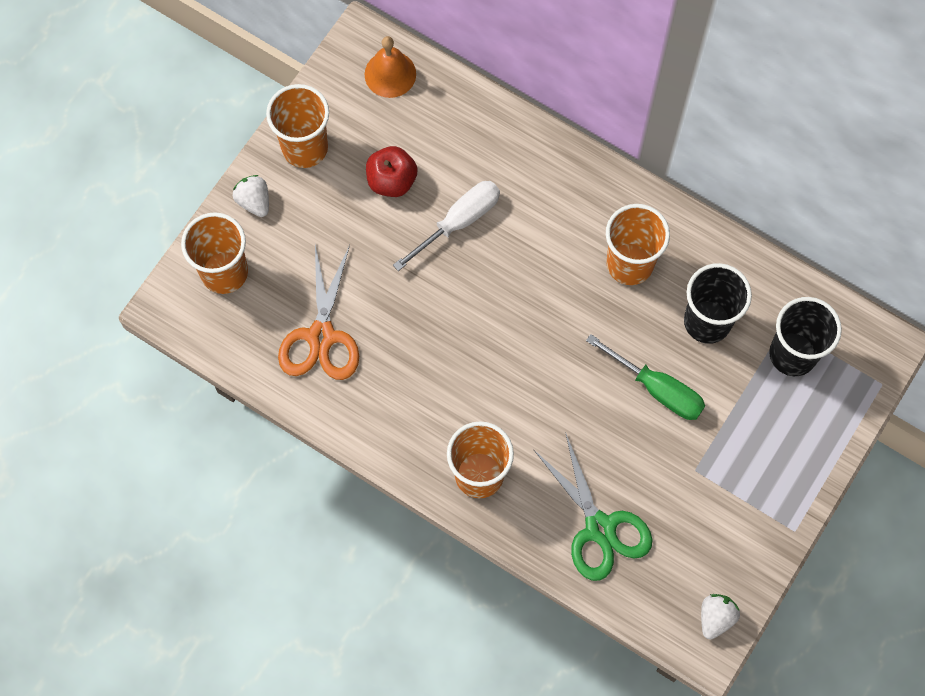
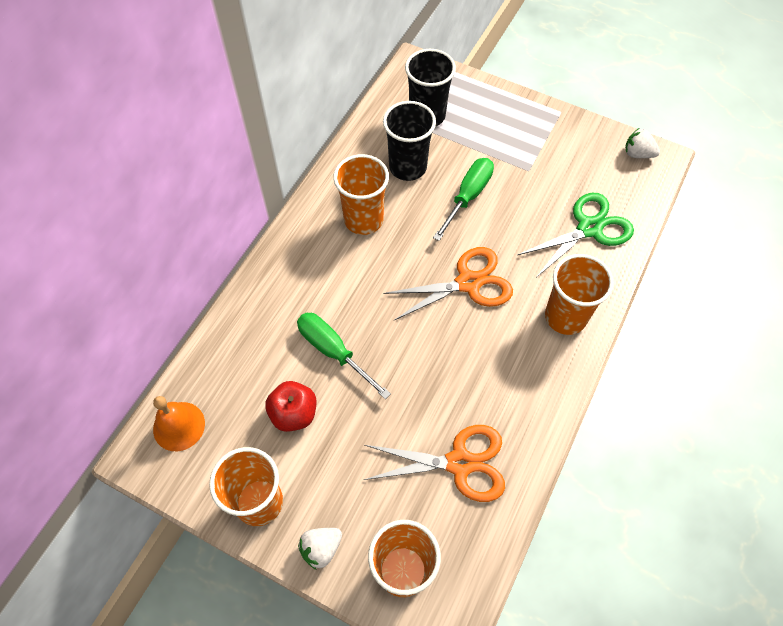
camera: 95 degrees left, 10 degrees down
(458, 222) = (333, 351): white screwdriver -> green screwdriver
(532, 373) = (468, 283): none -> orange scissors

